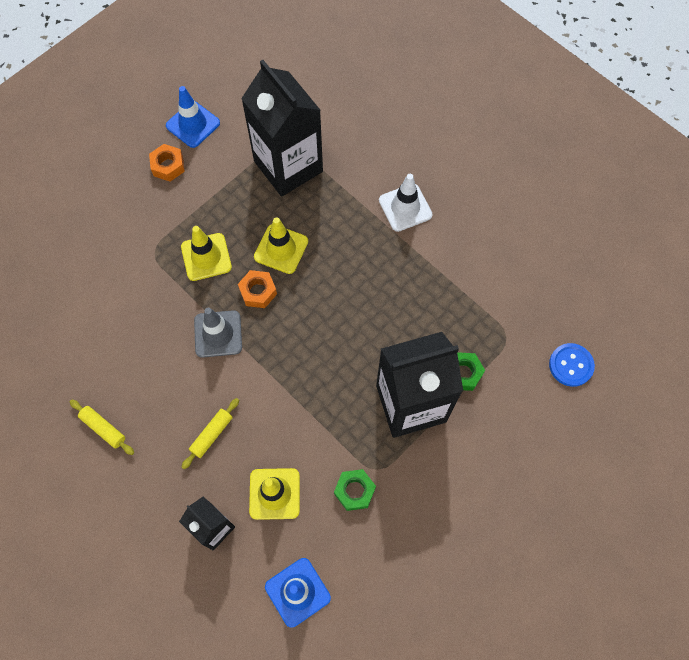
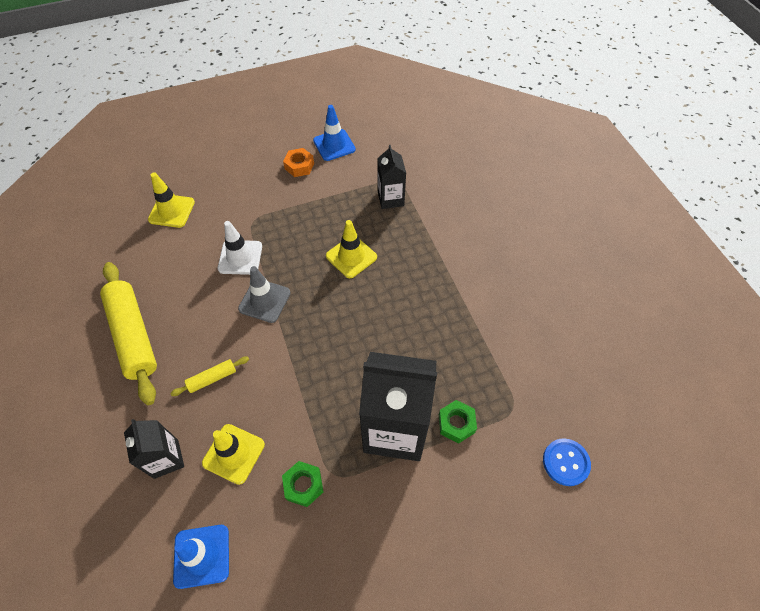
camera: 25 degrees right, 10 degrees down
(103, 428) = (133, 335): yellow rolling pin -> yellow rolling pin, size x2.21
(206, 257) = (289, 240): yellow traffic cone -> yellow traffic cone (171, 211)
(258, 292) = (314, 281): orange nut -> none
(288, 166) = (390, 199): black carton -> black carton, size x0.52
(405, 207) = (471, 264): white traffic cone -> white traffic cone (240, 257)

